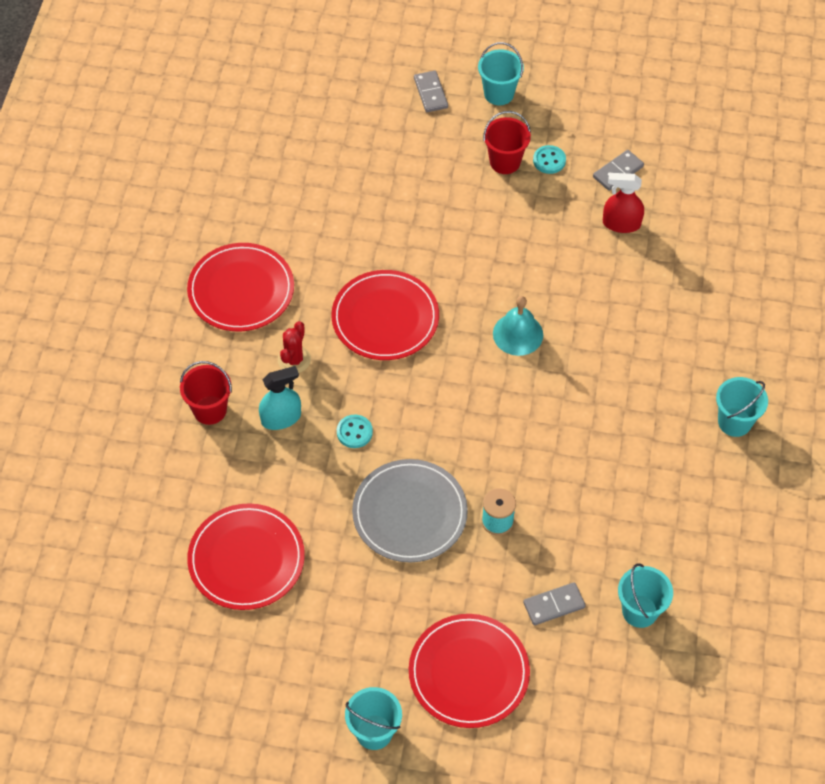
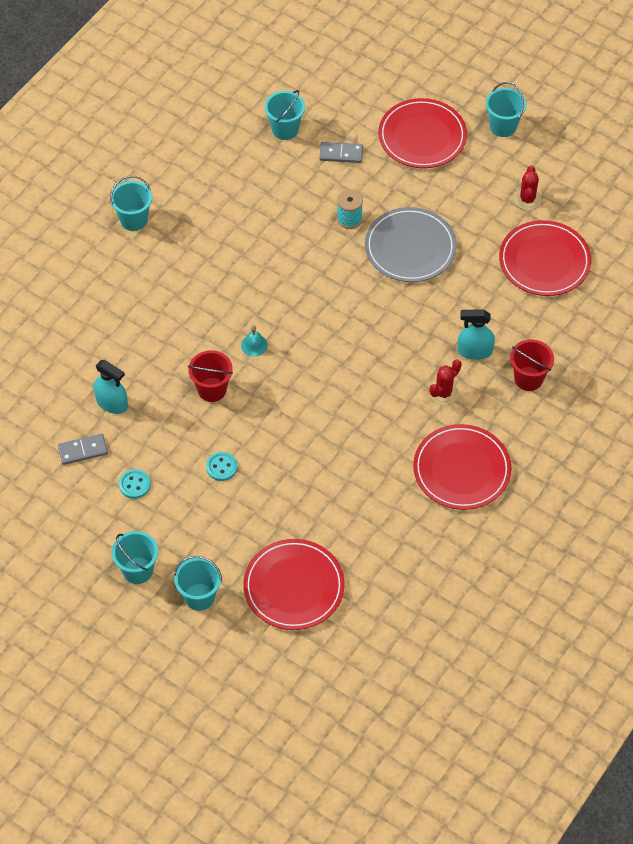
camera: 155 degrees left, 0 degrees up
(299, 635) = (527, 199): none -> red cactus
(354, 432) = (422, 319): turquoise button -> turquoise button (221, 467)
(385, 318) = (353, 399): red plate -> red plate (294, 586)
(431, 93) = (199, 597): grey domino -> turquoise bucket
(505, 162) = (174, 499): red bucket -> red bucket (212, 389)
(518, 334) = (254, 345): turquoise bell -> turquoise bell, size x0.61
(621, 224) = (112, 403): red spray bottle -> turquoise spray bottle

